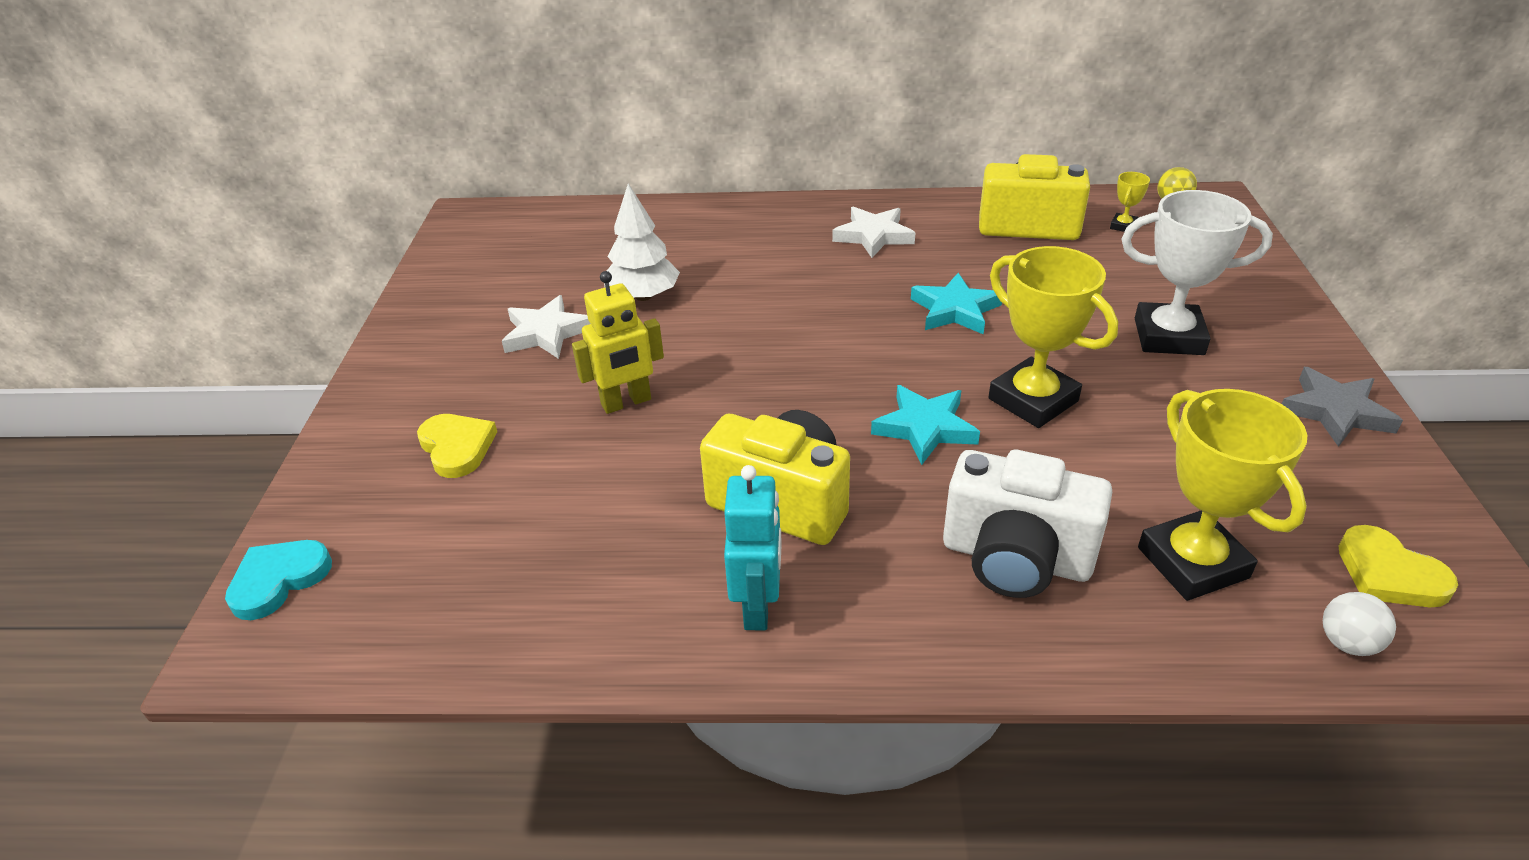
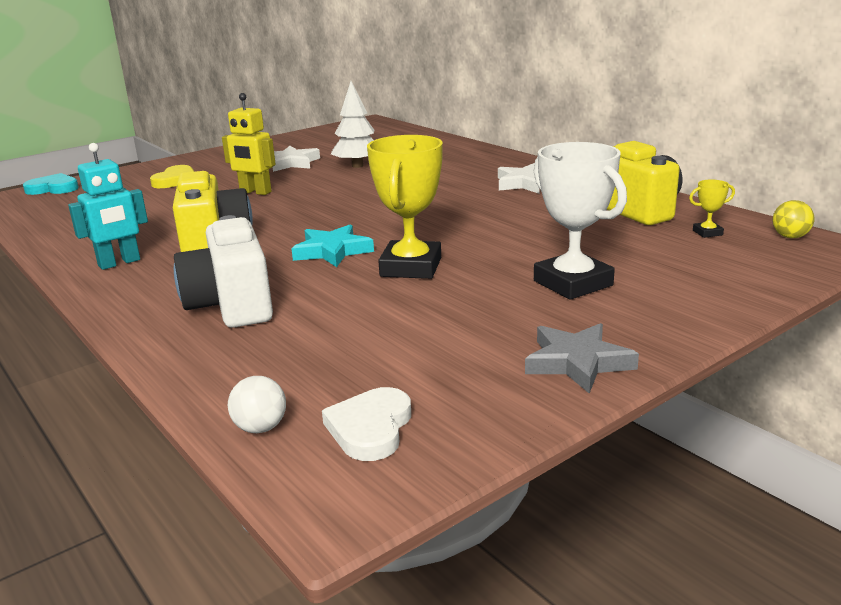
camera: 50 degrees right, 15 degrees down
(955, 310) = (480, 223): turquoise star -> none
(1192, 563) = (291, 355): yellow trophy -> none
(1389, 574) = (370, 428): yellow heart -> white heart

